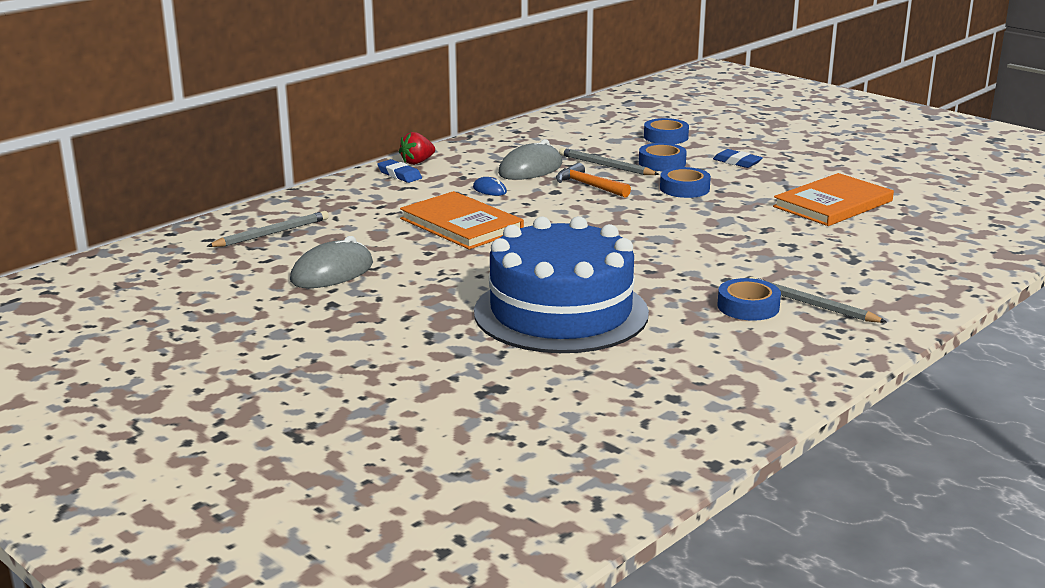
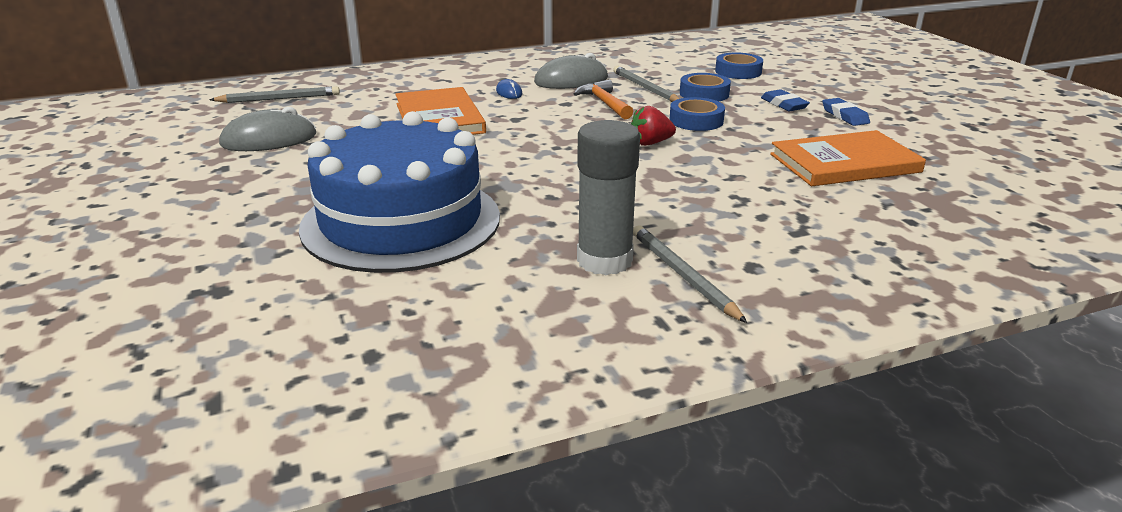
camera: 25 degrees right, 5 degrees up
(399, 175) = (453, 69): blue eraser -> blue eraser (845, 116)
(417, 162) = (482, 61): red strawberry -> red strawberry (650, 143)
(748, 306) = (604, 260): blue tape -> grey glue stick

